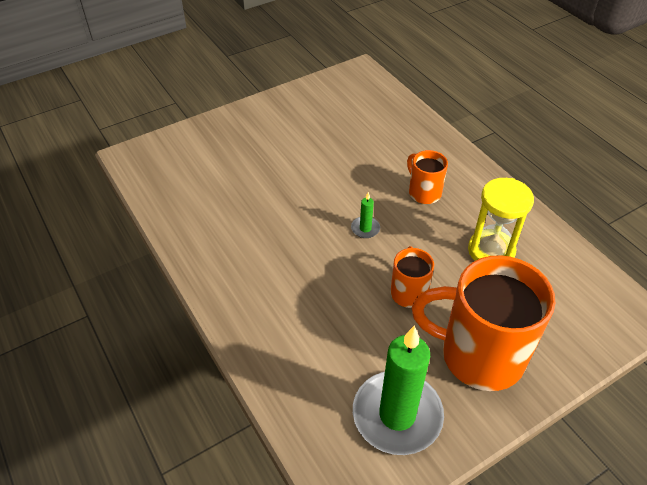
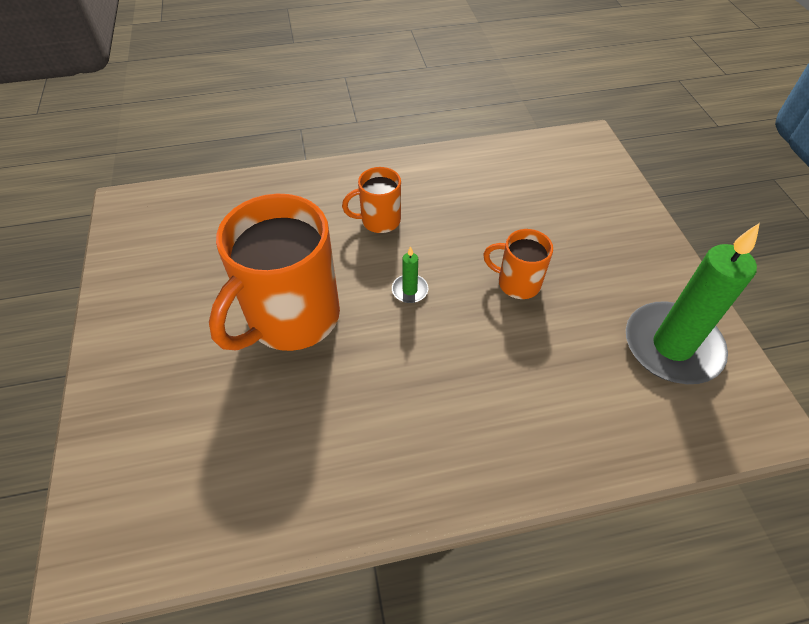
camera: 70 degrees left, 5 degrees up
(479, 355) = (611, 256): orange mug -> orange mug (291, 318)
(491, 251) = (485, 200): yellow hourglass -> none

